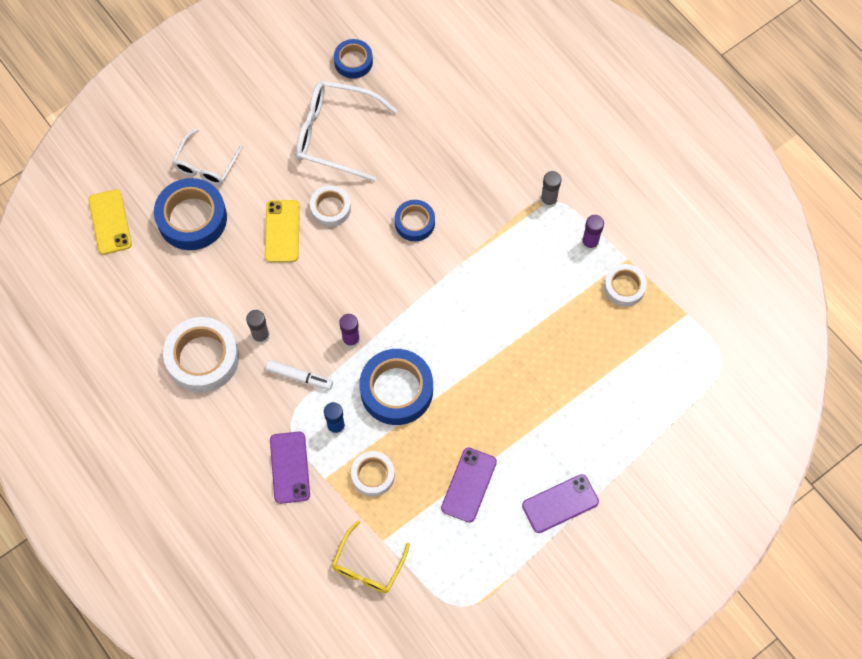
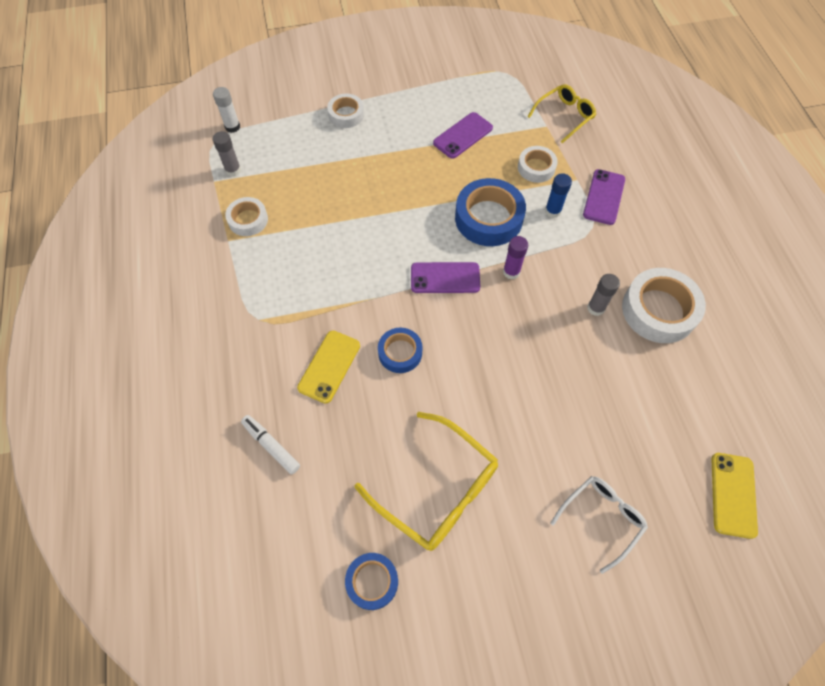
camera: 155 degrees left, 5 degrees down
(192, 218) = (635, 458): blue tape -> none
(282, 231) = (539, 401): yellow phone -> yellow phone (329, 366)
(299, 377) = (571, 260): white marker -> white marker (271, 446)
(330, 208) = (479, 404): white tape -> white tape (346, 114)
(335, 135) = (437, 489): white glasses -> yellow glasses
(548, 200) = (259, 320): grey glue stick -> grey glue stick (233, 170)
(560, 503) = (401, 102): purple phone -> purple phone (445, 278)
(590, 243) = (250, 267): purple glue stick -> none
(717, 386) = (232, 127): none -> white glue stick

